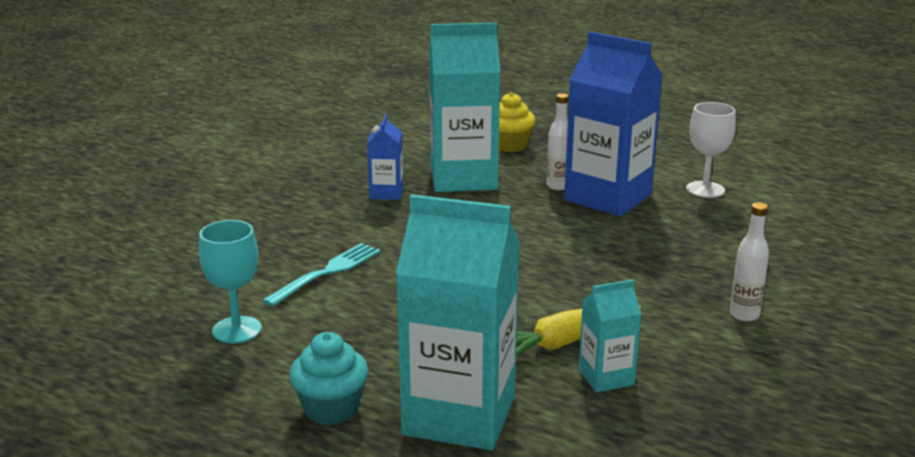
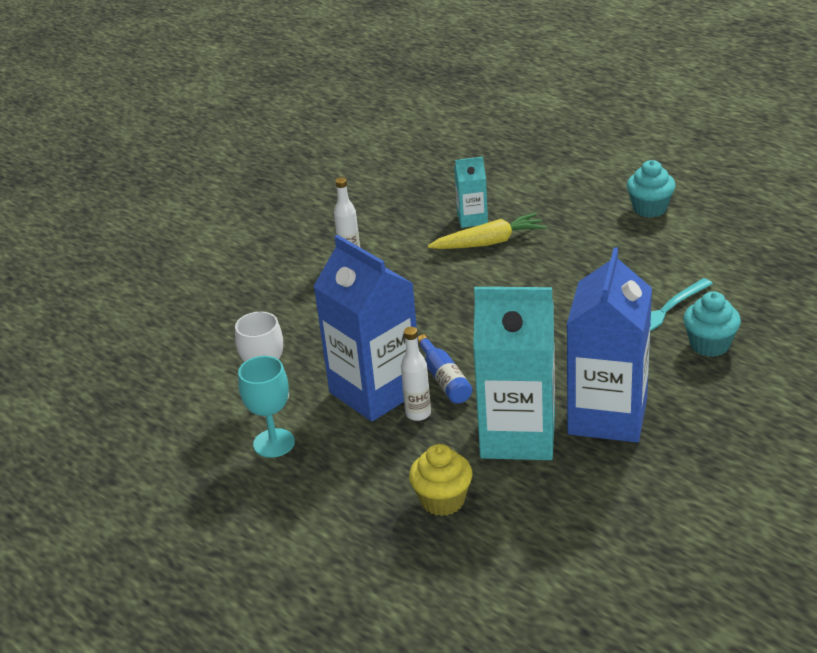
camera: 165 degrees left, 10 degrees up
(237, 330) = (726, 264): turquoise goblet -> turquoise goblet (274, 443)
(281, 246) = (709, 345): none -> turquoise cupcake
(386, 193) = (607, 416): blue carton -> blue carton, size x2.08
(459, 415) = (571, 202): turquoise carton -> none
(547, 208) = (444, 379): none -> blue bottle

